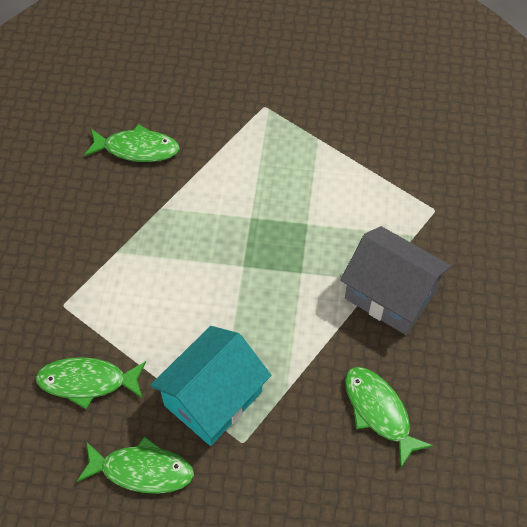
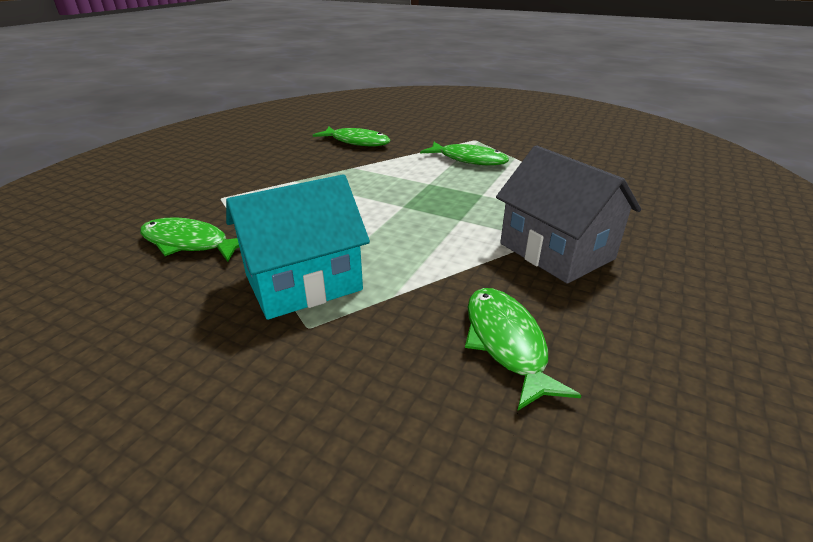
camera: 20 degrees right, 25 degrees down
(142, 470) = (170, 320): green fish -> green fish (468, 159)

